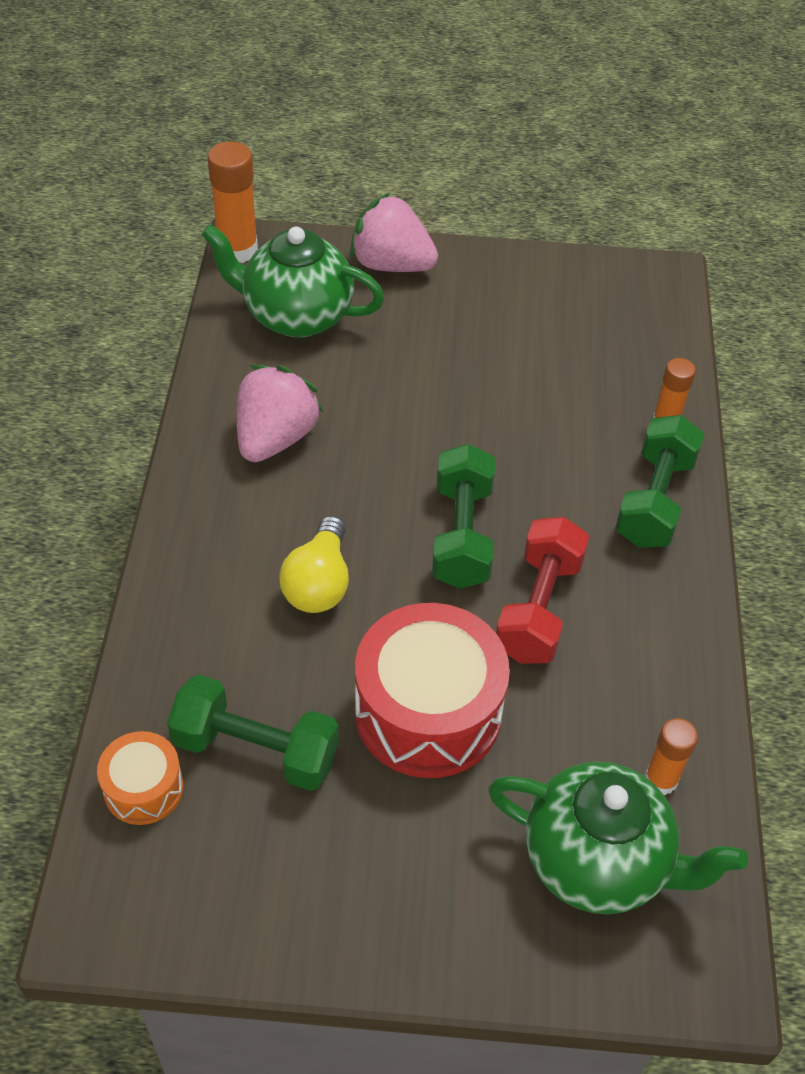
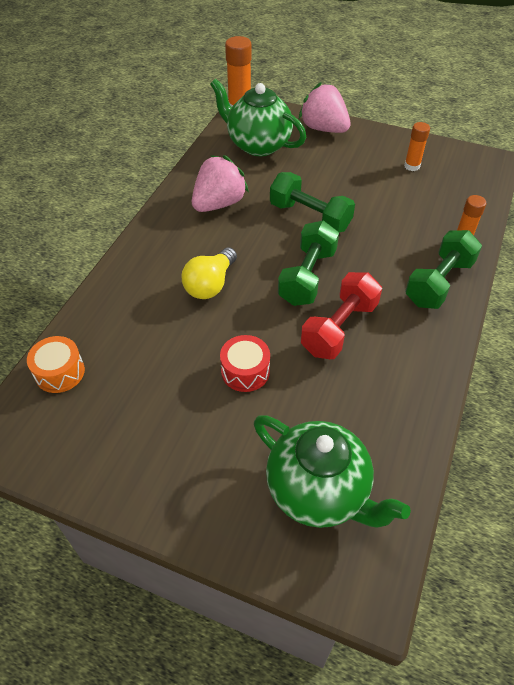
camera: 20 degrees right, 0 degrees up
(256, 749) = (133, 367): green dumbbell -> green dumbbell (310, 217)
(428, 711) = (245, 371): red drum -> red drum, size x0.51
(661, 780) = (381, 451): orange glue stick -> orange glue stick (412, 166)

